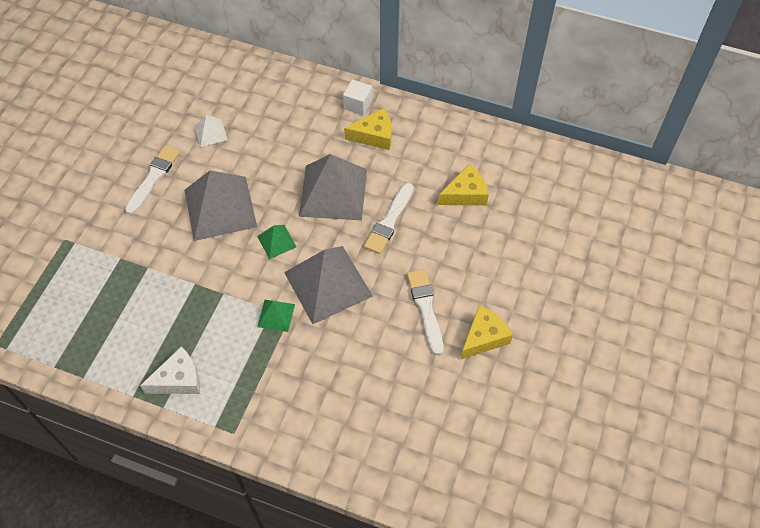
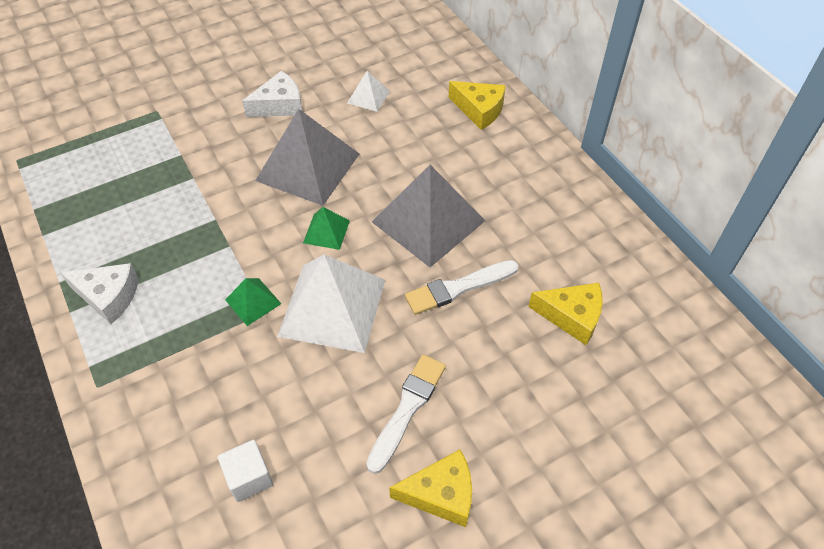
camera: 40 degrees right, 5 degrees down
(153, 178) = (279, 105): white brush -> white cheese
(328, 284) = (332, 307): grey pyramid -> white pyramid
(358, 104) = (537, 153): white cube -> white cube (249, 477)
(374, 135) = (525, 193): yellow cheese -> yellow cheese (479, 110)

